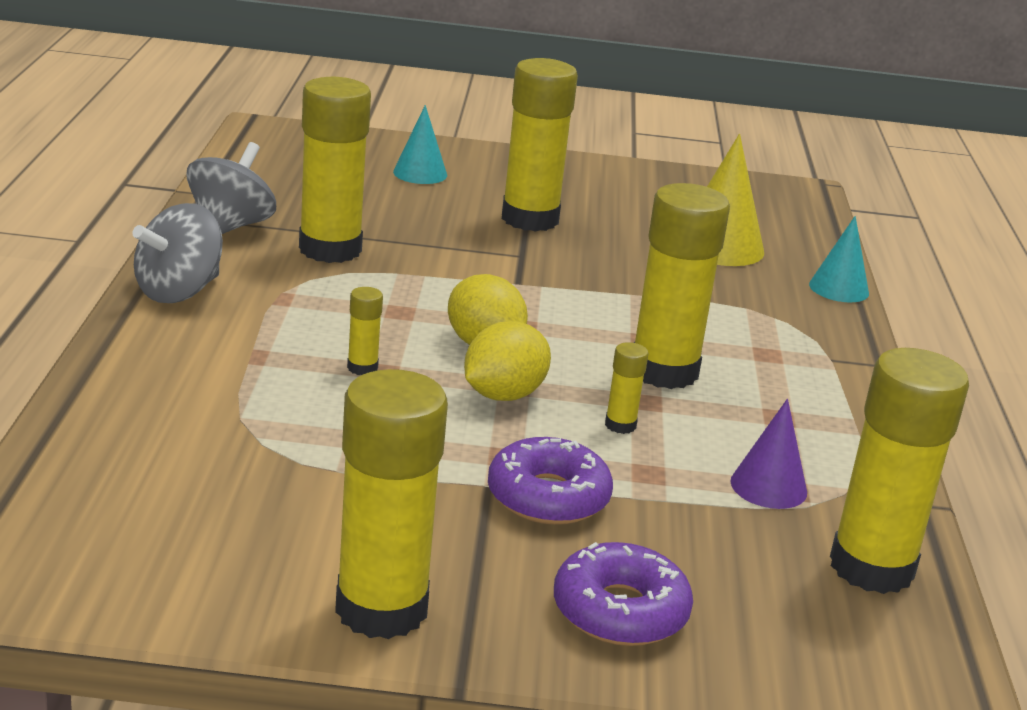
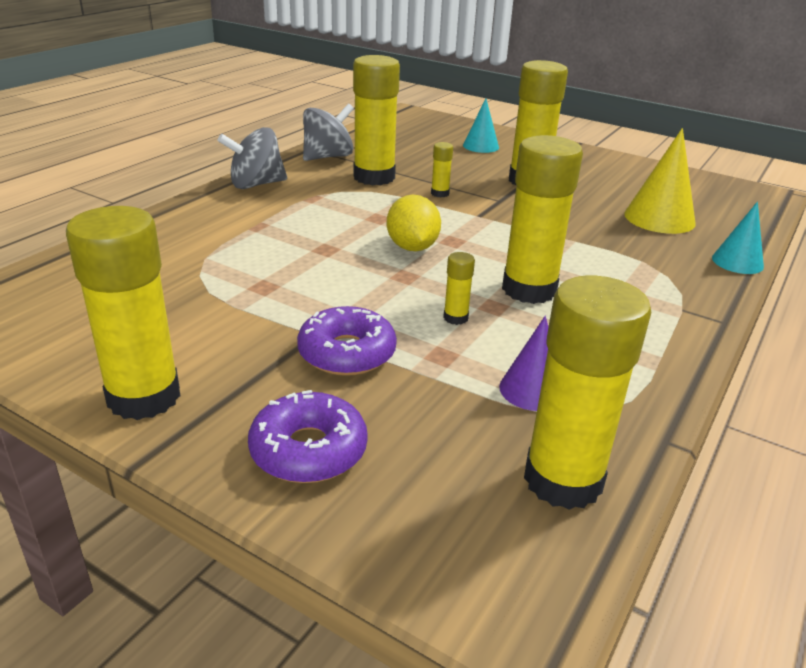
camera: 30 degrees right, 5 degrees up
(362, 368) = (315, 245): yellow glue stick -> yellow glue stick (440, 193)
(503, 395) = (390, 280): yellow lemon -> none

